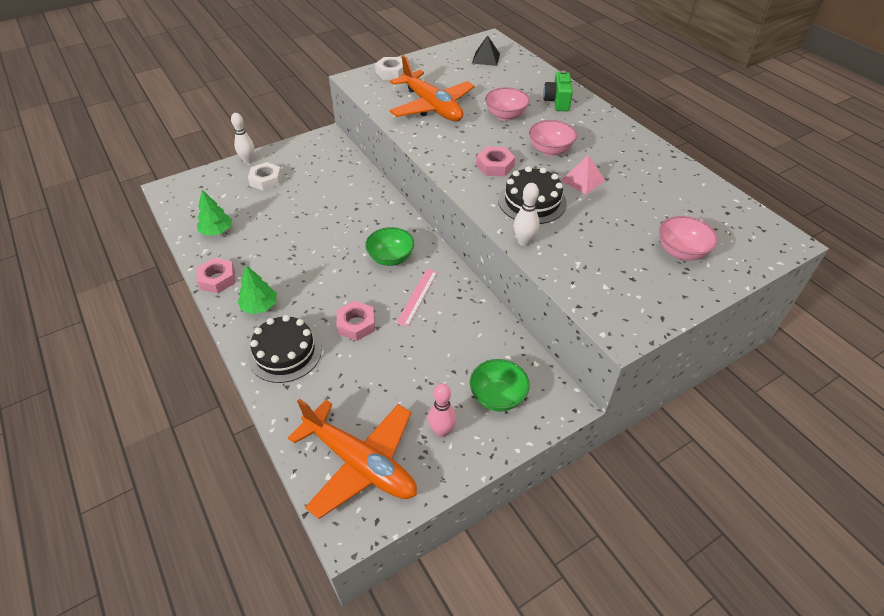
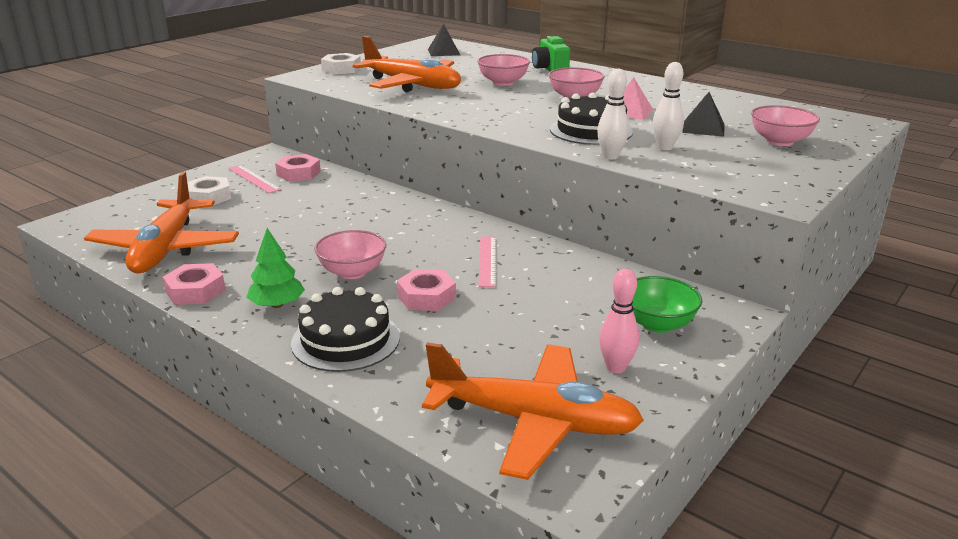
camera: 20 degrees left, 20 degrees down
(217, 231) = (165, 249): green tree -> orange plane
(248, 161) = (172, 185): white bowling pin -> white bowling pin (664, 147)
(304, 165) = (254, 179): none -> pink ruler
(321, 285) = (352, 272): none -> pink bowl
(391, 258) = (428, 235): green bowl -> none
(495, 166) = (524, 113): pink nut -> pink nut (298, 173)
(629, 217) = (703, 128): none -> black pyramid

